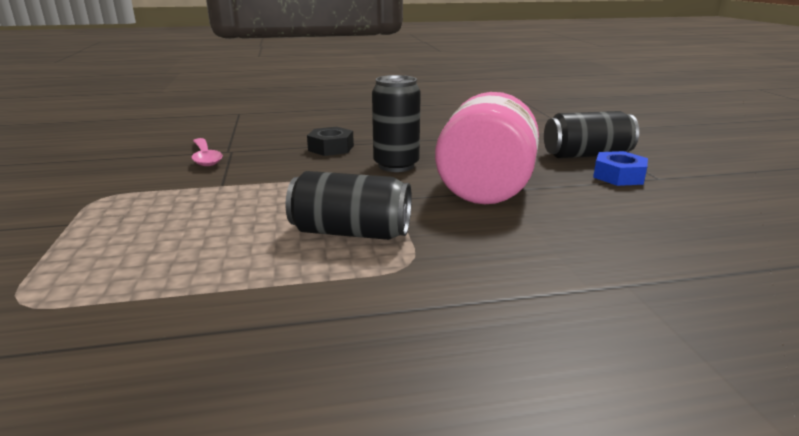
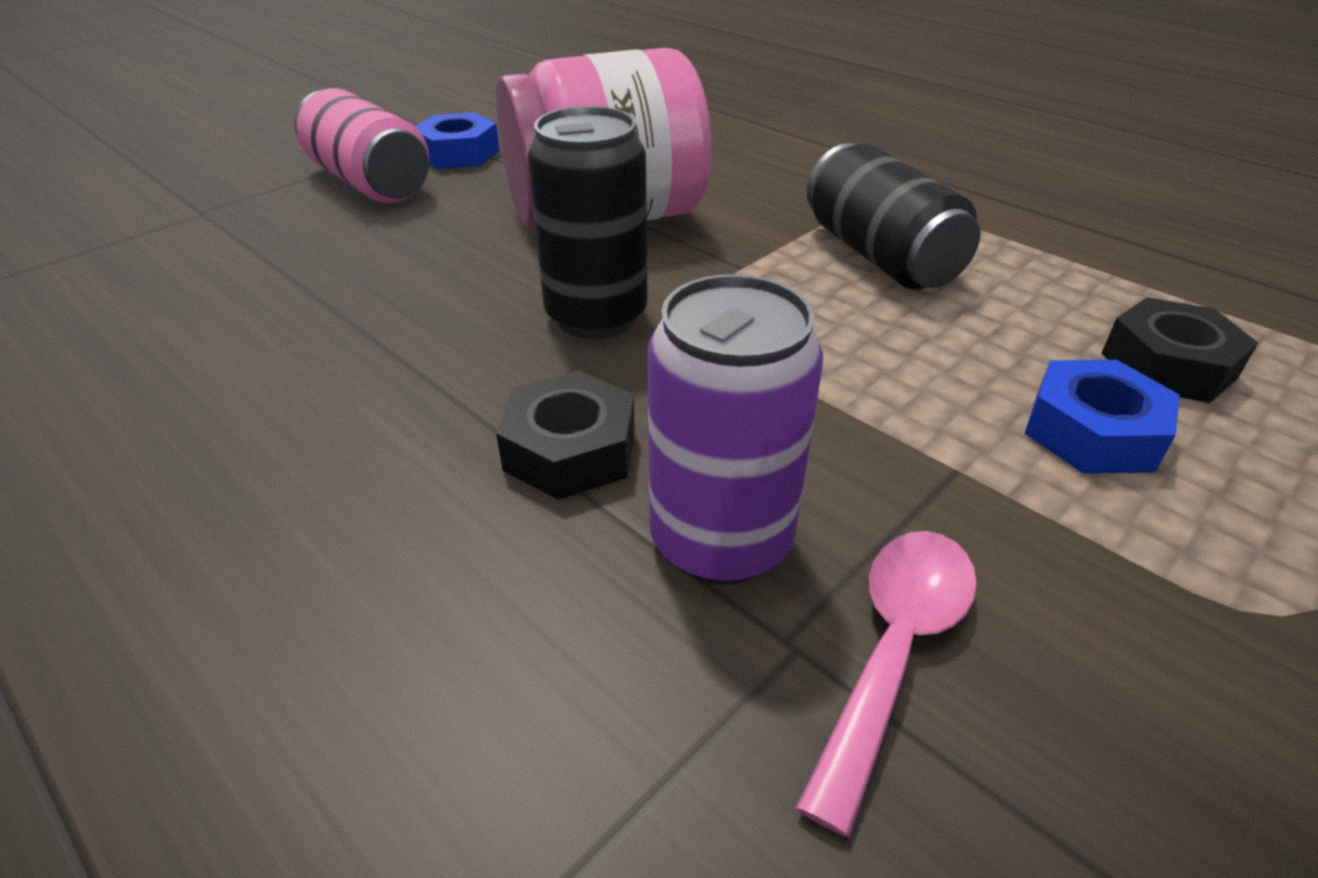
camera: 125 degrees left, 15 degrees up
(158, 250) = (1168, 365): none -> black nut
(182, 211) = (1092, 432): none -> blue nut
(267, 153) = (720, 541): none -> purple can
(586, 155) = (370, 182): black can -> pink can

